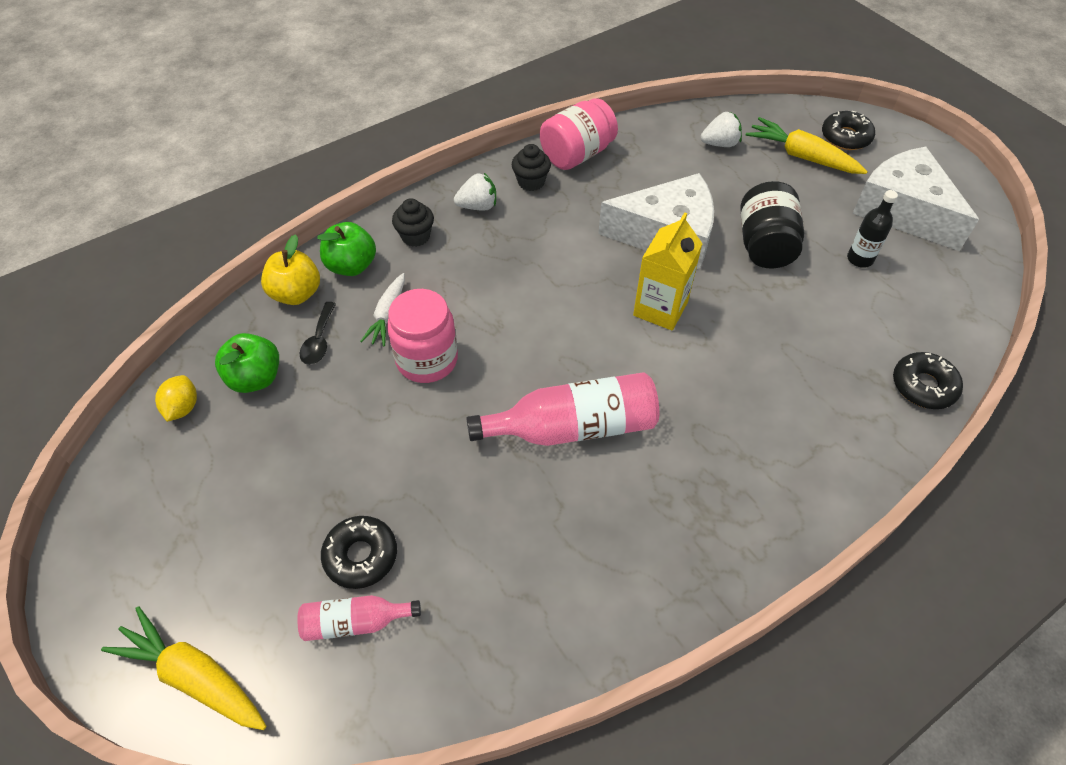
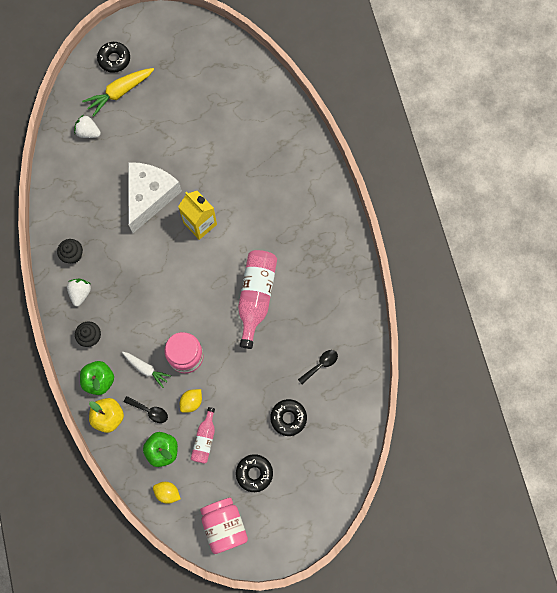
camera: 70 degrees left, 20 degrees up
(194, 676) = (320, 503): yellow carrot -> none
(350, 392) = (191, 402): none -> yellow lemon
(355, 622) = (319, 428): pink bottle -> pink bottle (205, 439)
(486, 580) = (320, 365): none -> black spoon
(577, 154) = (60, 219): pink jar -> pink jar (224, 526)
(720, 144) = (88, 132): white strawberry -> white strawberry turned 75 degrees counterclockwise
(765, 245) = (179, 149): black jar -> none
(859, 259) = (208, 106): black bottle -> none
(903, 211) = (184, 64): white cheese -> none
(923, 386) = (296, 124): black donut -> black donut (254, 473)

